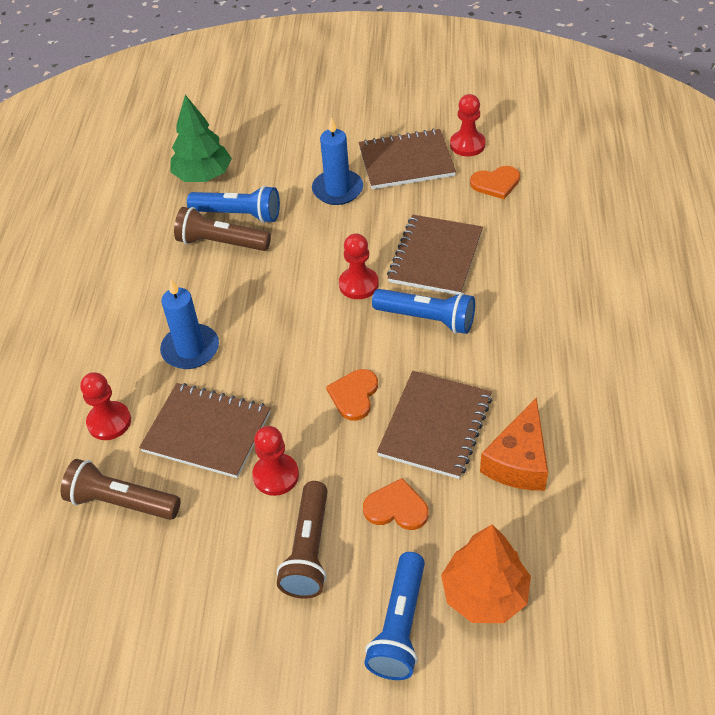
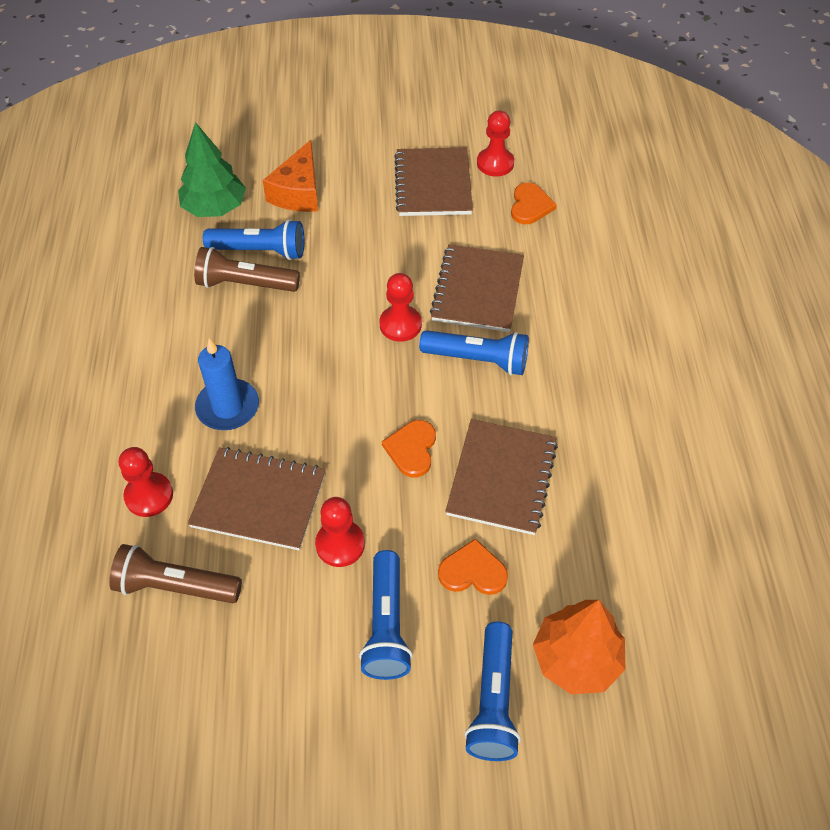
camera: 10 degrees left, 5 degrees up
(308, 550) = (386, 625): brown flashlight -> blue flashlight
(337, 190) = (364, 219): blue candle -> none
(406, 161) = (433, 184): brown notebook -> brown notebook turned 75 degrees counterclockwise
(496, 183) = (530, 205): orange heart -> orange heart turned 60 degrees counterclockwise
(518, 461) = (592, 511): orange cheese -> orange cheese (298, 192)

